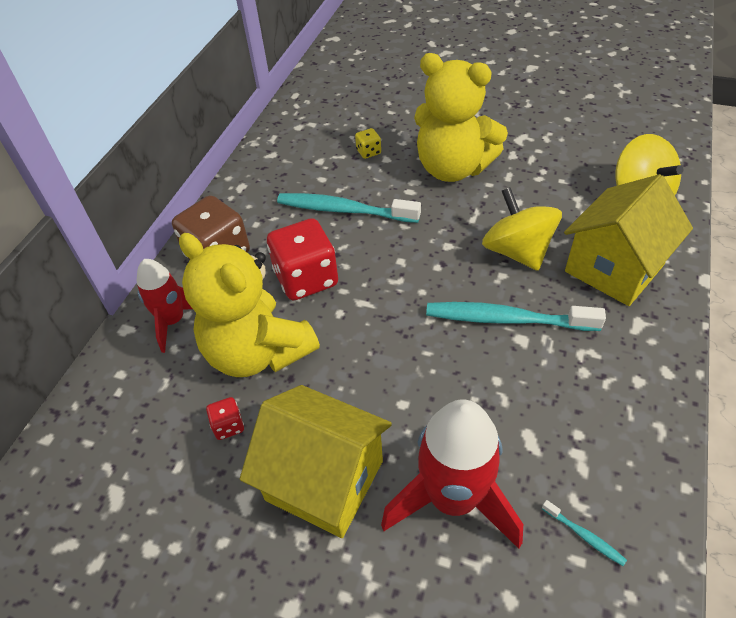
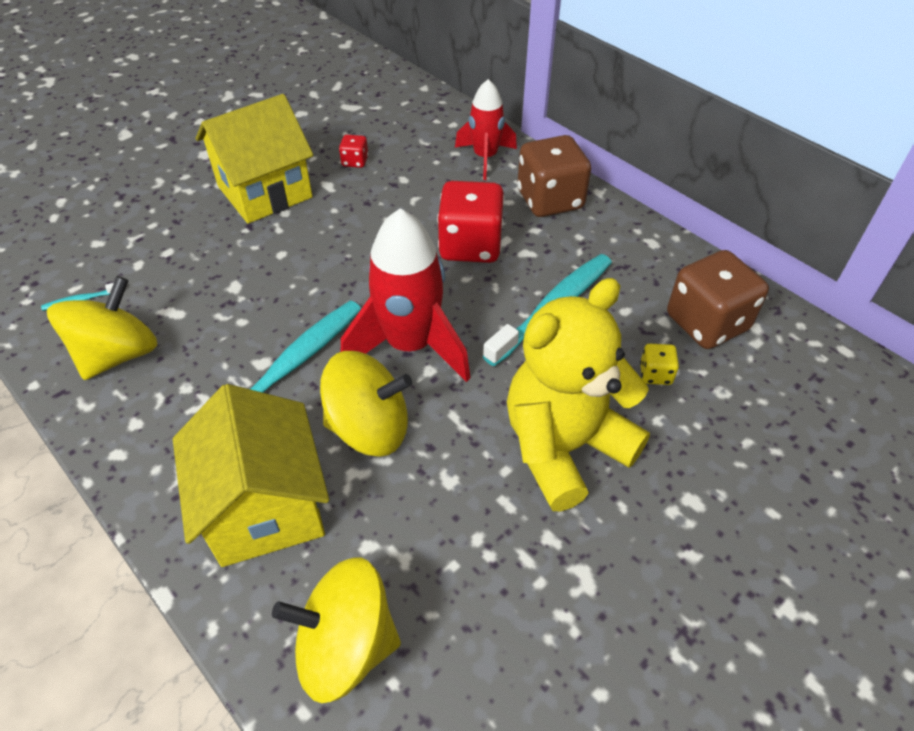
camera: 115 degrees right, 0 degrees up
(258, 351) = (410, 193): yellow teddy bear -> none
(308, 144) = (707, 323): none -> brown dice
(453, 499) = (182, 246): red rocket -> red rocket (410, 345)
(603, 445) = (118, 354): none -> yellow spinning top

